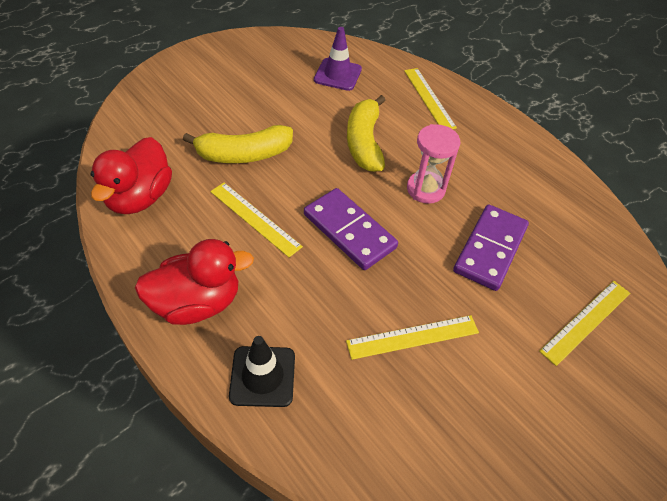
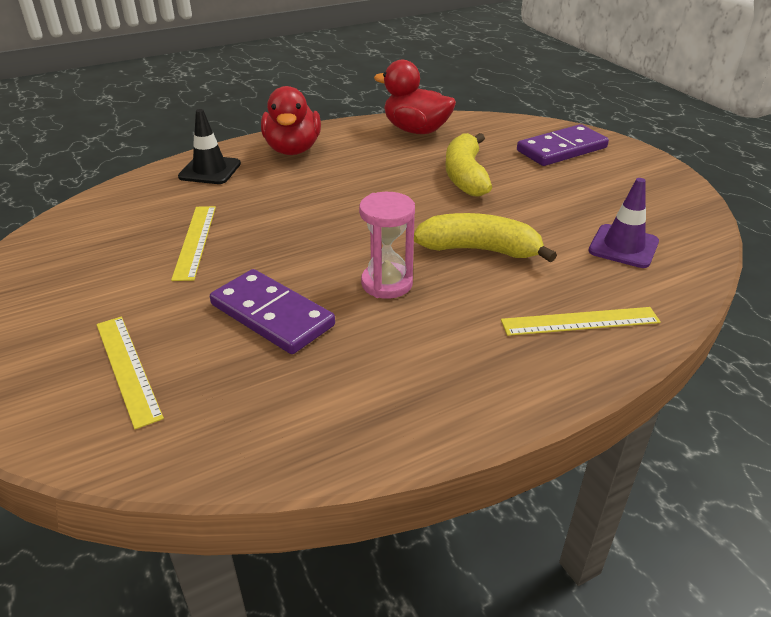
camera: 105 degrees right, 15 degrees down
(255, 218) = (374, 176): yellow ruler -> none
(349, 231) = (339, 223): purple domino -> purple domino (562, 149)

